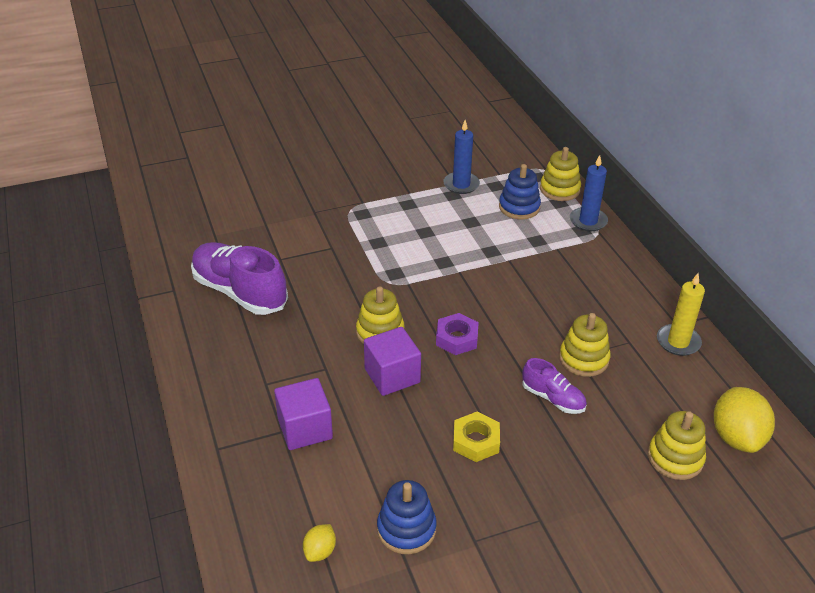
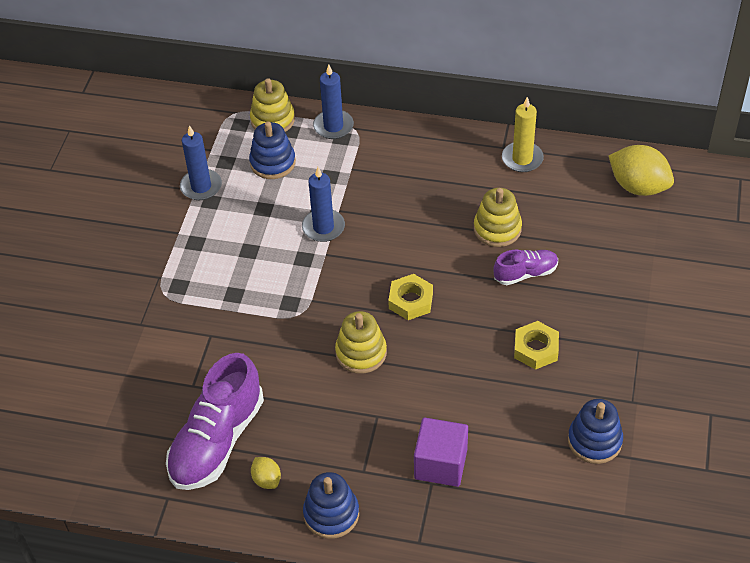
camera: 55 degrees left, 10 degrees up
(212, 382) = (331, 514): none -> blue stacking toy
(239, 292) = (217, 441): purple shoe -> purple shoe turned 45 degrees counterclockwise
(320, 551) = (580, 510): yellow lemon -> yellow lemon (267, 480)
(392, 376) = (422, 370): purple cube -> none
(457, 338) = (411, 301): purple nut -> yellow nut
(484, 259) = (323, 227): none -> blue candle
(675, 458) = (634, 234): yellow stacking toy -> none

